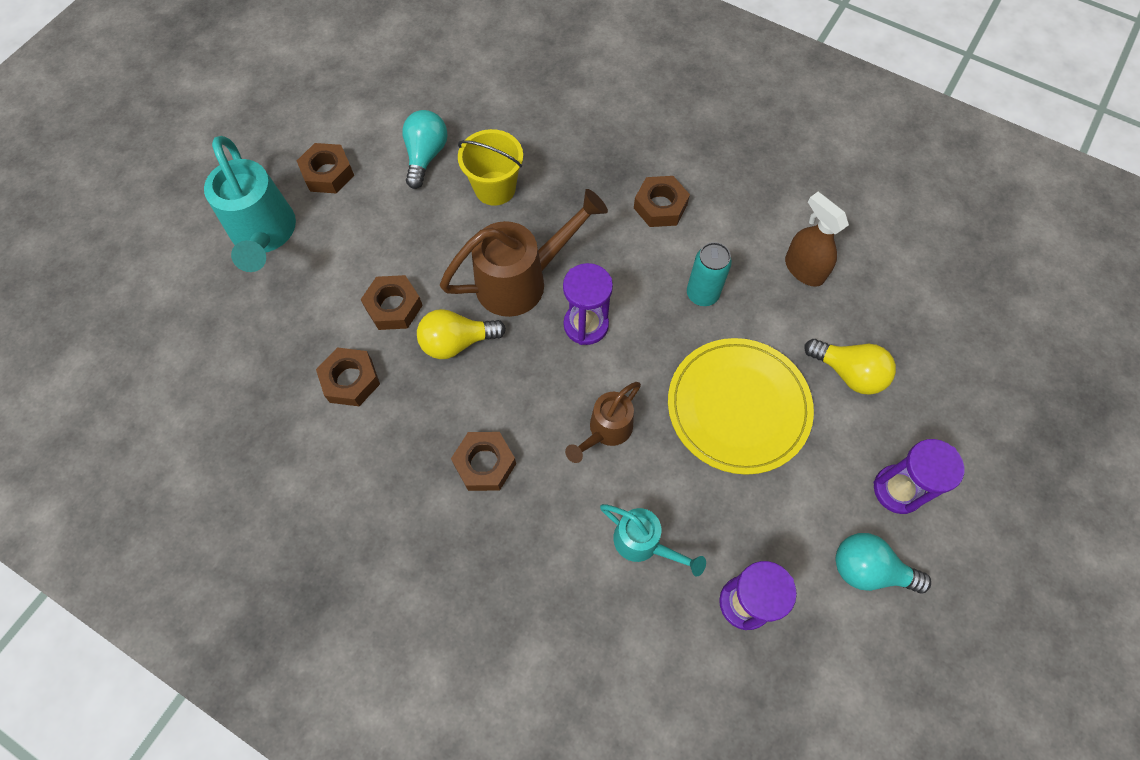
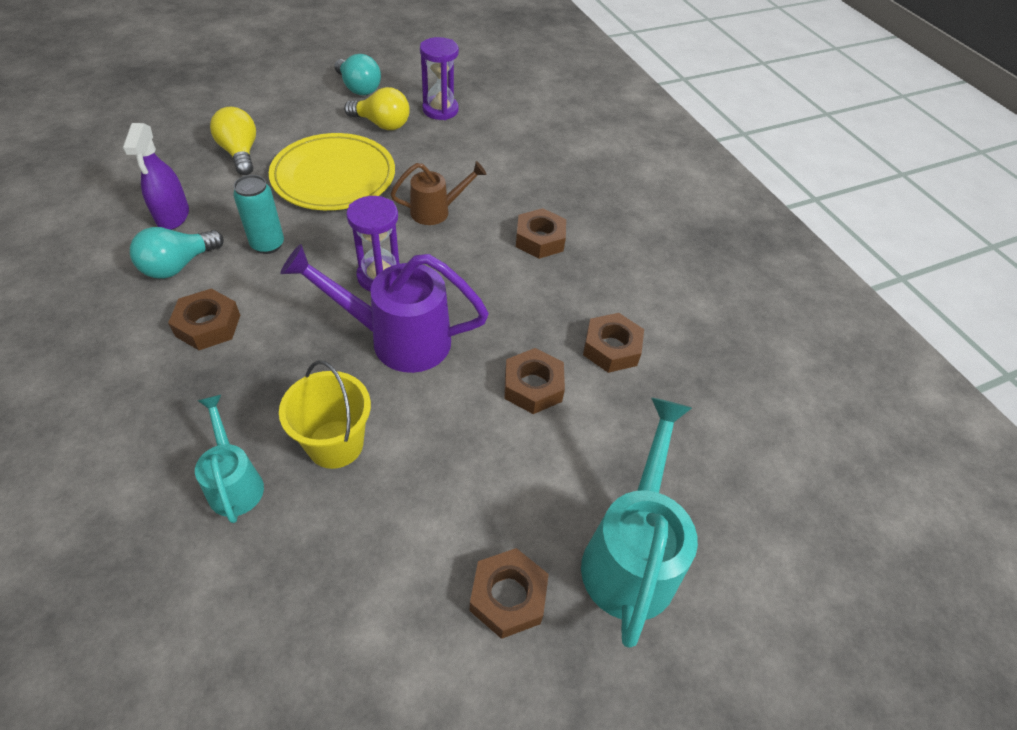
camera: 150 degrees left, 15 degrees down
(426, 156) = (373, 539): turquoise light bulb -> turquoise light bulb (178, 265)
(457, 342) = (497, 325): yellow light bulb -> yellow light bulb (382, 124)
(522, 280) = (396, 339): brown watering can -> purple watering can
(644, 544) = (471, 154): turquoise watering can -> turquoise watering can (234, 482)
(804, 269) = (173, 216): brown spray bottle -> purple spray bottle
(897, 490) = (297, 101): purple hourglass -> none

